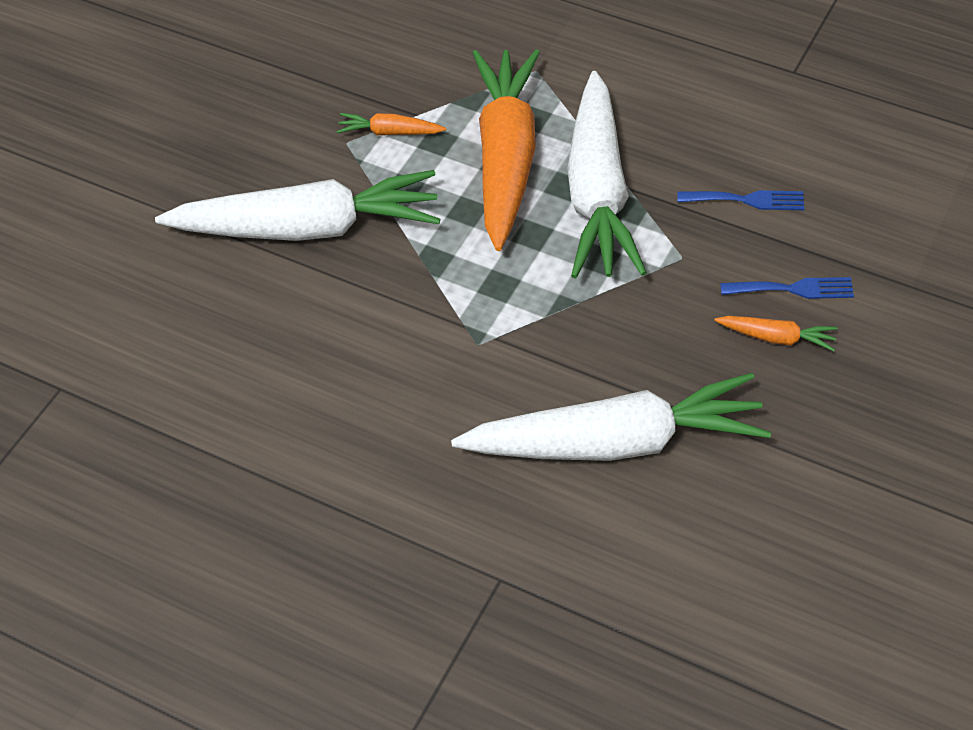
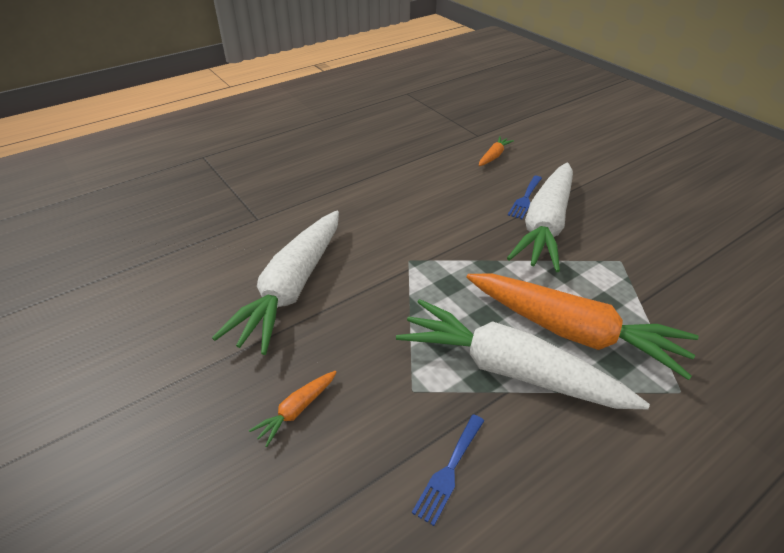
camera: 115 degrees right, 10 degrees down
(389, 132) = (624, 283): orange carrot -> orange carrot (494, 156)
(793, 289) = (332, 449): blue fork -> blue fork (525, 199)

